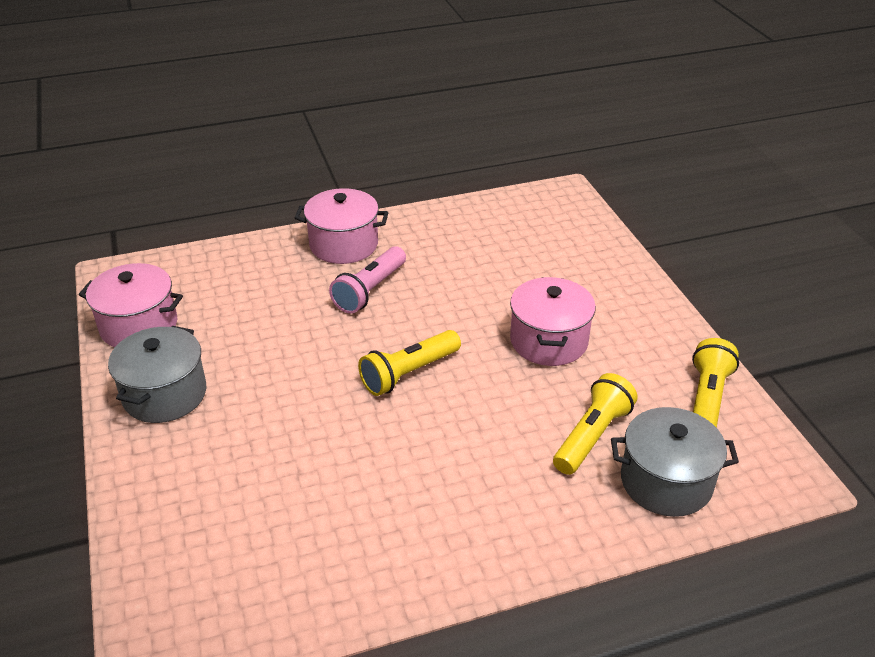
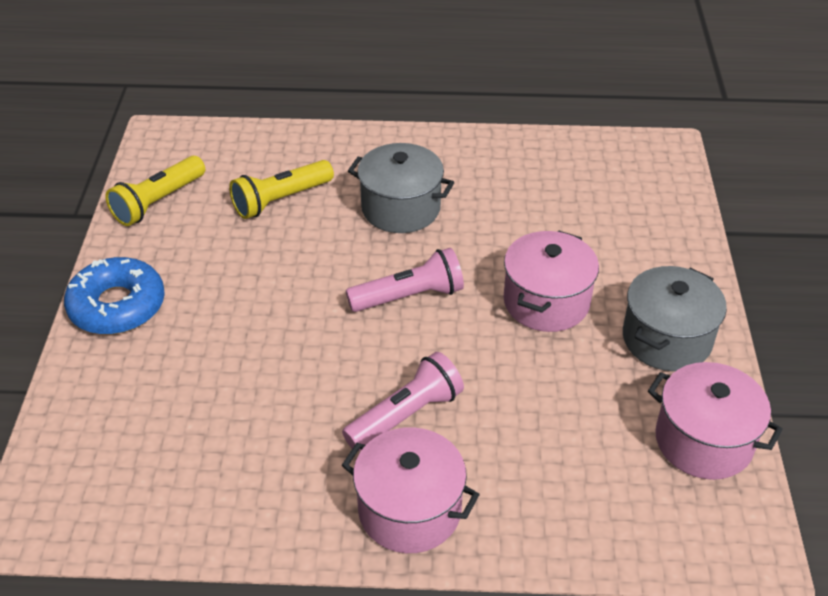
camera: 160 degrees left, 5 degrees up
(409, 373) = (409, 296): yellow flashlight -> pink flashlight
(548, 341) = (248, 293): pink pot -> pink pot (546, 302)
(642, 306) = (117, 306): none -> blue donut
(666, 482) = (253, 156): grey pot -> grey pot (401, 208)

